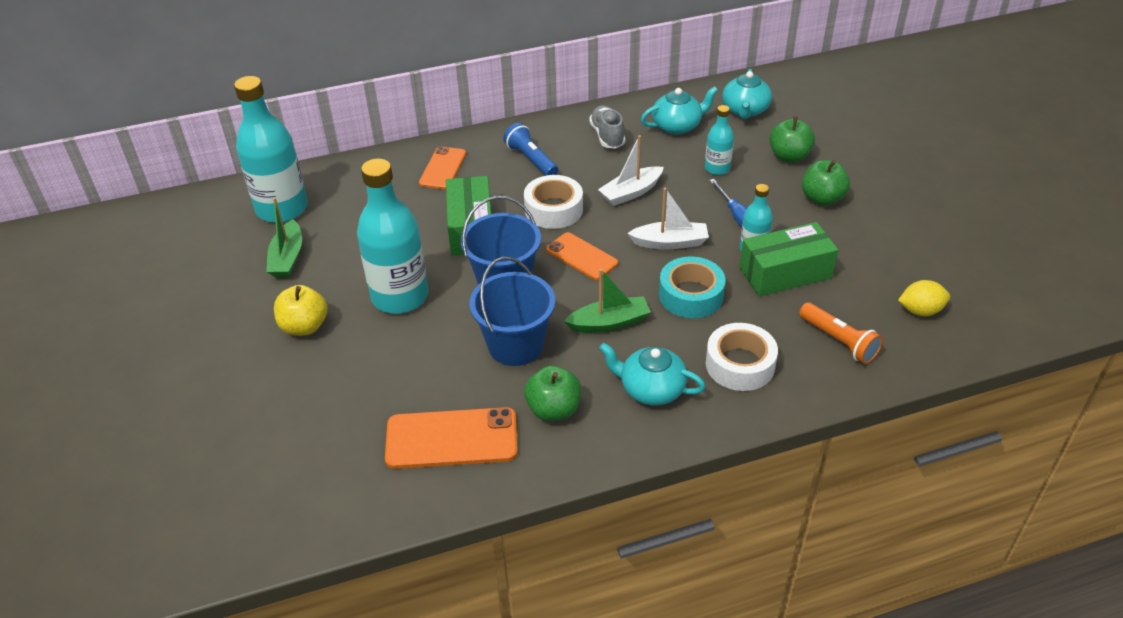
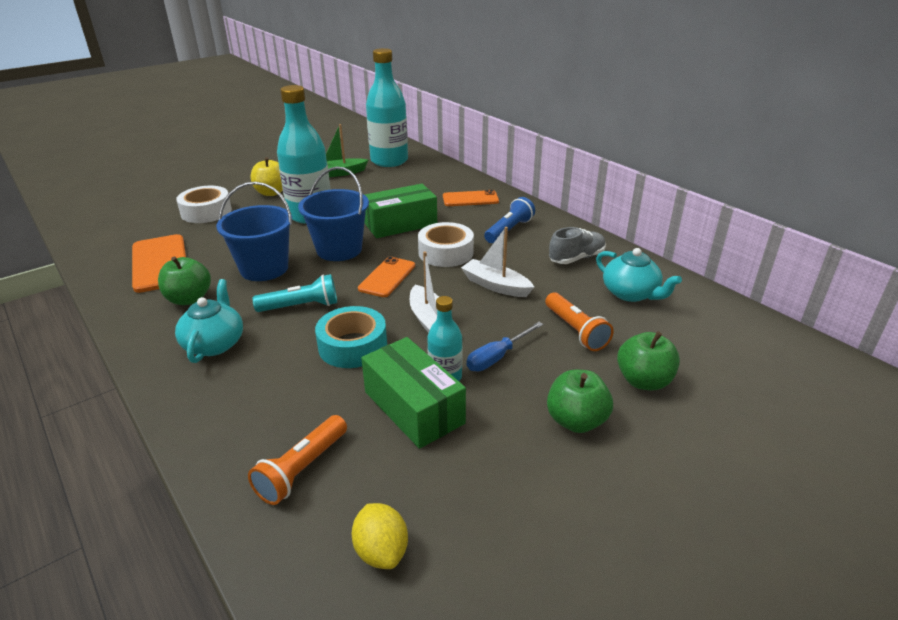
camera: 70 degrees right, 10 degrees down
(609, 323) = (301, 306): green boat -> turquoise flashlight
(717, 168) = (575, 330): turquoise bottle -> orange flashlight
(740, 364) = (253, 394): white tape -> white tape (206, 212)
(745, 110) = (707, 333): turquoise teapot -> none

